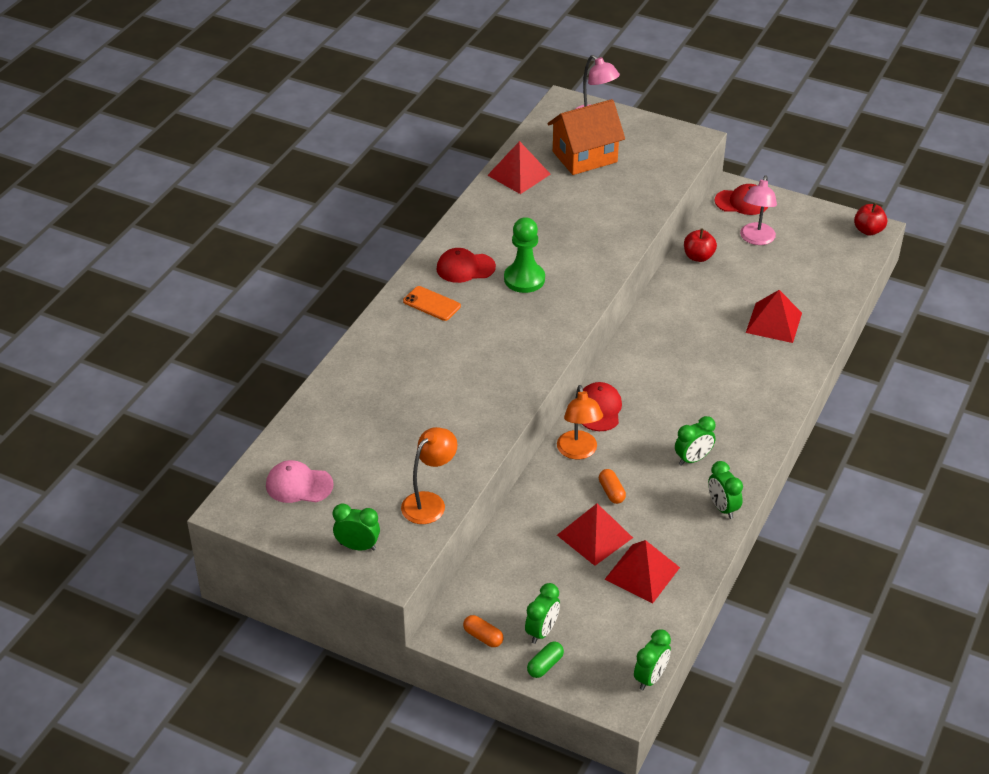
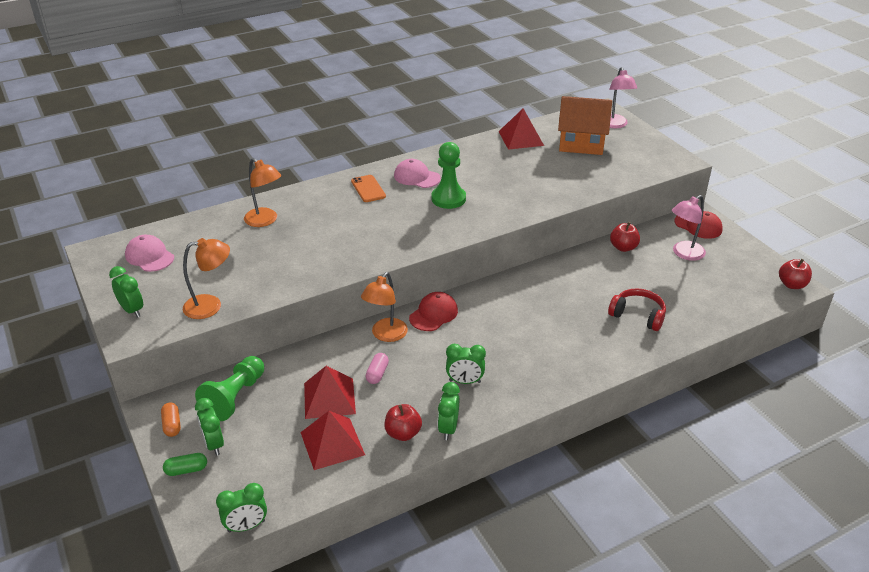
camera: 35 degrees right, 5 degrees down
(370, 389) = (265, 221): none -> orange lamp
(465, 268) = (417, 177): red cap -> pink cap
(509, 581) = (235, 397): none -> green pawn
(542, 631) = (214, 444): green clock -> green clock turned 90 degrees clockwise
(611, 492) = (377, 374): orange capsule -> pink capsule
(690, 532) = (403, 433): none -> red apple
(773, 322) = (638, 315): red pyramid -> red headphones

